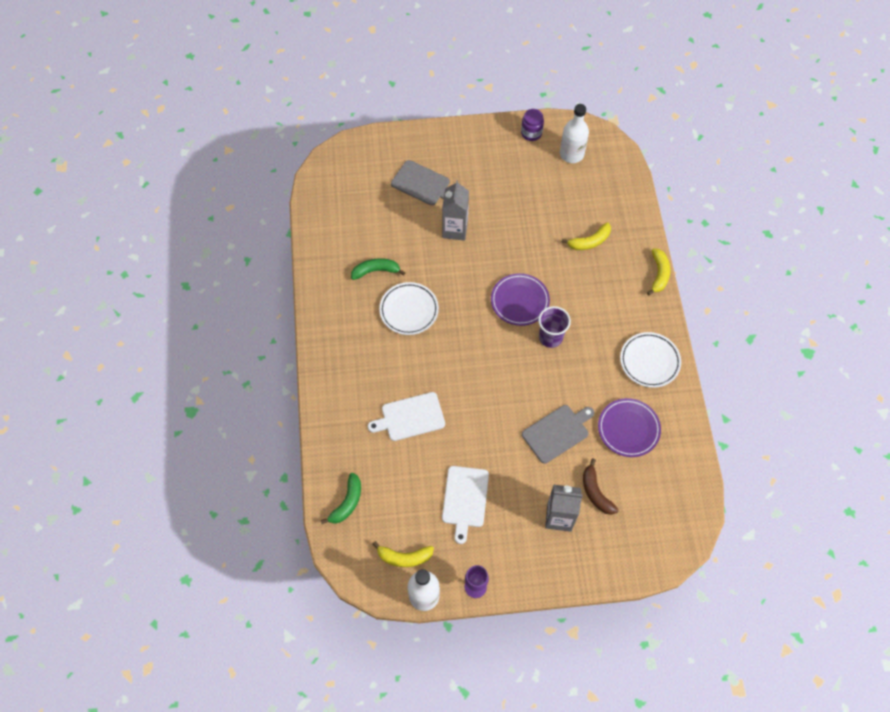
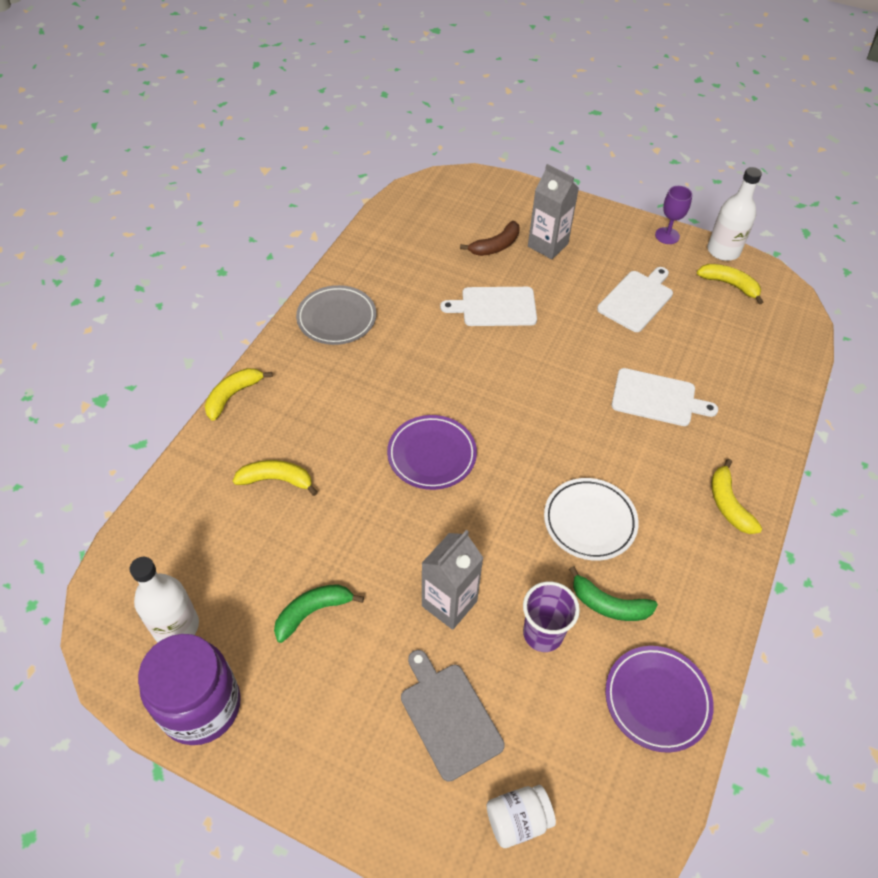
camera: 150 degrees left, 10 degrees down
(336, 364) = (728, 504): none -> yellow banana
(347, 502) = (774, 354): green banana -> green banana (313, 612)
(369, 163) = (518, 820): none -> white jar
(531, 133) = (201, 706): purple jar -> purple jar, size x1.90
(550, 337) = (427, 396): purple cup -> purple cup (543, 633)
(557, 432) = (495, 307): grey cutting board -> white cutting board
(595, 492) = (495, 246): brown banana -> brown banana turned 45 degrees clockwise
(628, 429) = (417, 275): purple plate -> purple plate (657, 700)
(649, 361) = (336, 318): white plate -> grey plate

